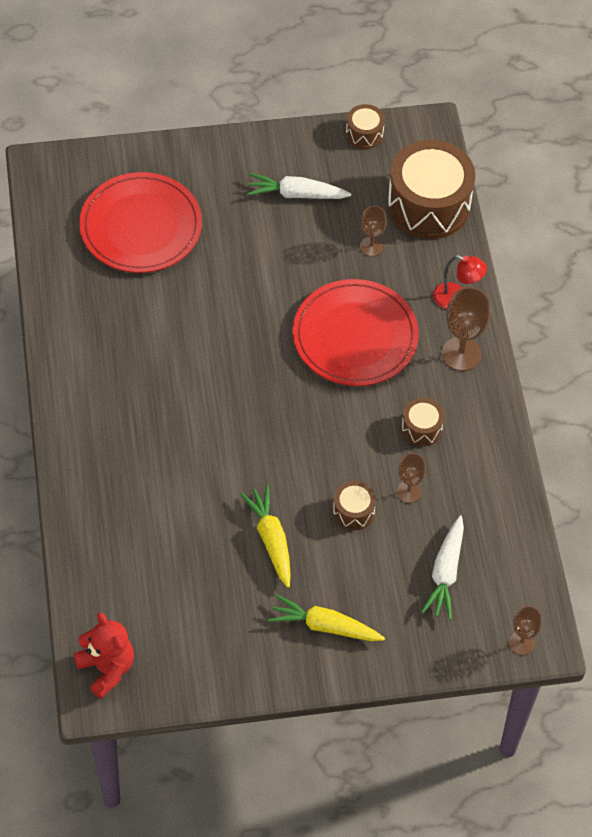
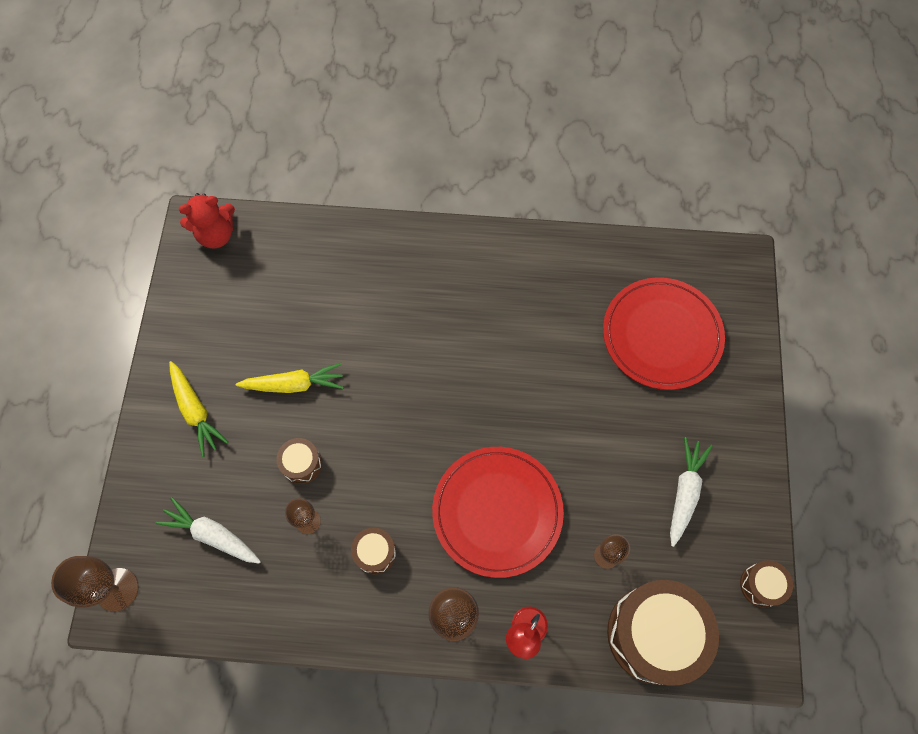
camera: 105 degrees right, 10 degrees up
(324, 626) = (196, 411): yellow carrot -> yellow carrot turned 120 degrees clockwise
(521, 643) = (117, 589): brown goblet -> brown goblet, size x1.65

